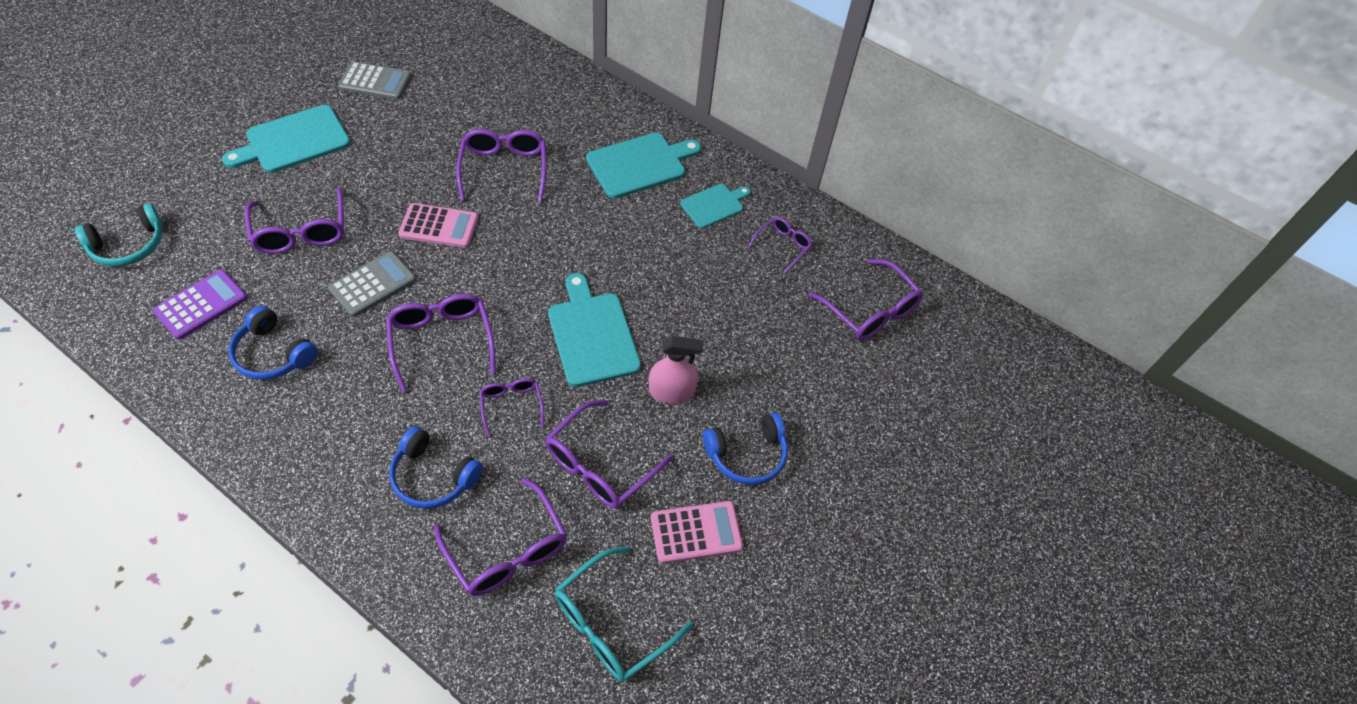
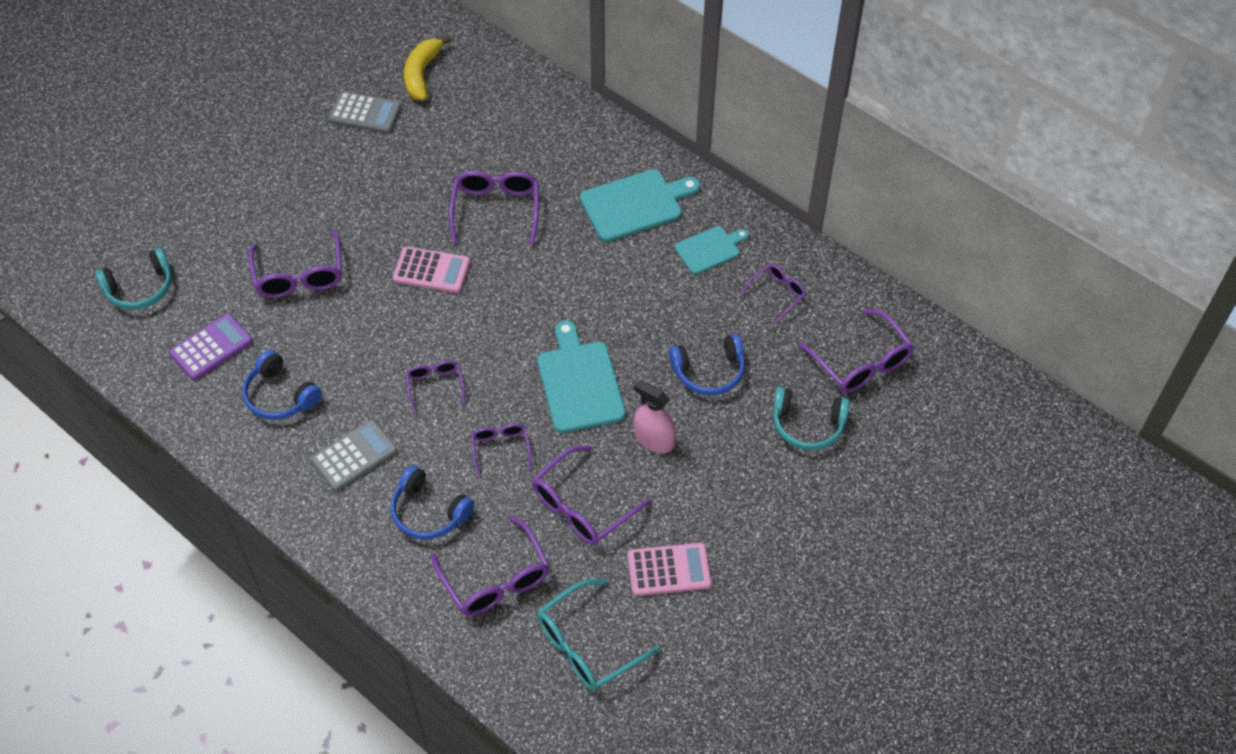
camera: 10 degrees right, 0 degrees up
(293, 141) = (287, 179): turquoise cutting board -> none
(373, 284) = (369, 329): grey calculator -> grey calculator (354, 456)
(432, 48) = (422, 74): none -> yellow banana
(442, 341) = (435, 386): purple glasses -> purple glasses, size x0.58
(671, 391) = (654, 439): pink spray bottle -> pink spray bottle turned 150 degrees counterclockwise
(747, 455) = (723, 501): blue headphones -> blue headphones (709, 372)
(825, 373) = (807, 425): none -> turquoise headphones

